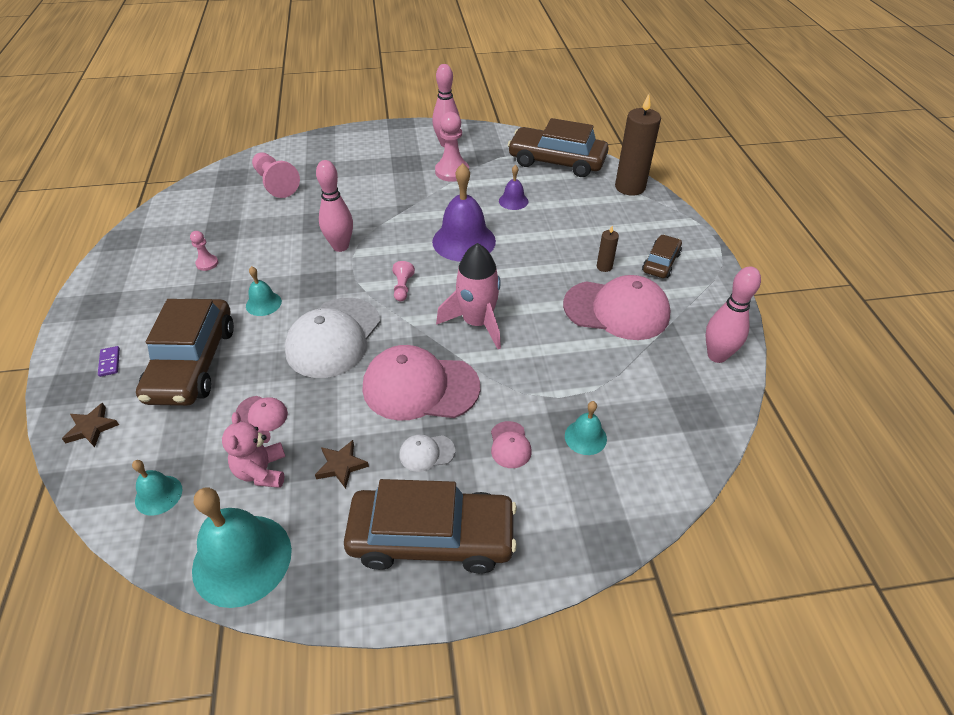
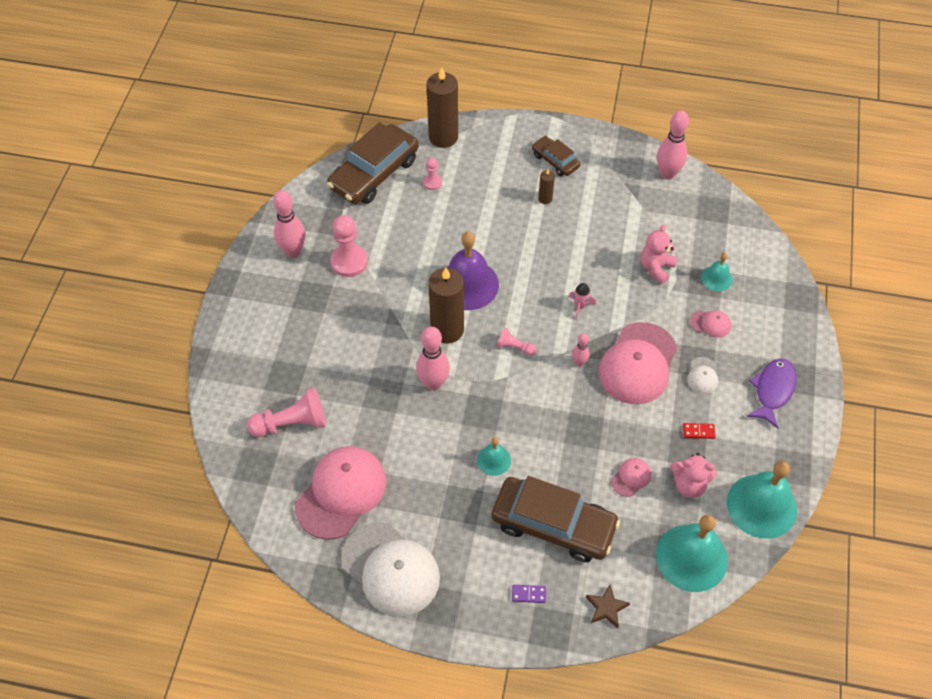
camera: 70 degrees left, 10 degrees up
(158, 495) = (691, 557): turquoise bell -> turquoise bell, size x1.99
(207, 263) = (411, 503): pink pawn -> pink pawn (432, 182)
(333, 337) = (560, 412): white cap -> white cap (390, 569)
(341, 465) = (698, 431): brown star -> red domino
(402, 338) = (579, 363): none -> pink bowling pin
(404, 241) = (447, 330): none -> brown candle
(432, 537) = (773, 390): brown car -> purple fish
(477, 323) = (580, 306): pink rocket -> pink rocket, size x0.46
(513, 201) = (423, 228): purple bell -> none
(566, 375) = (656, 268): none -> pink teddy bear
(616, 310) = (599, 211): pink cap -> pink cap (341, 493)

